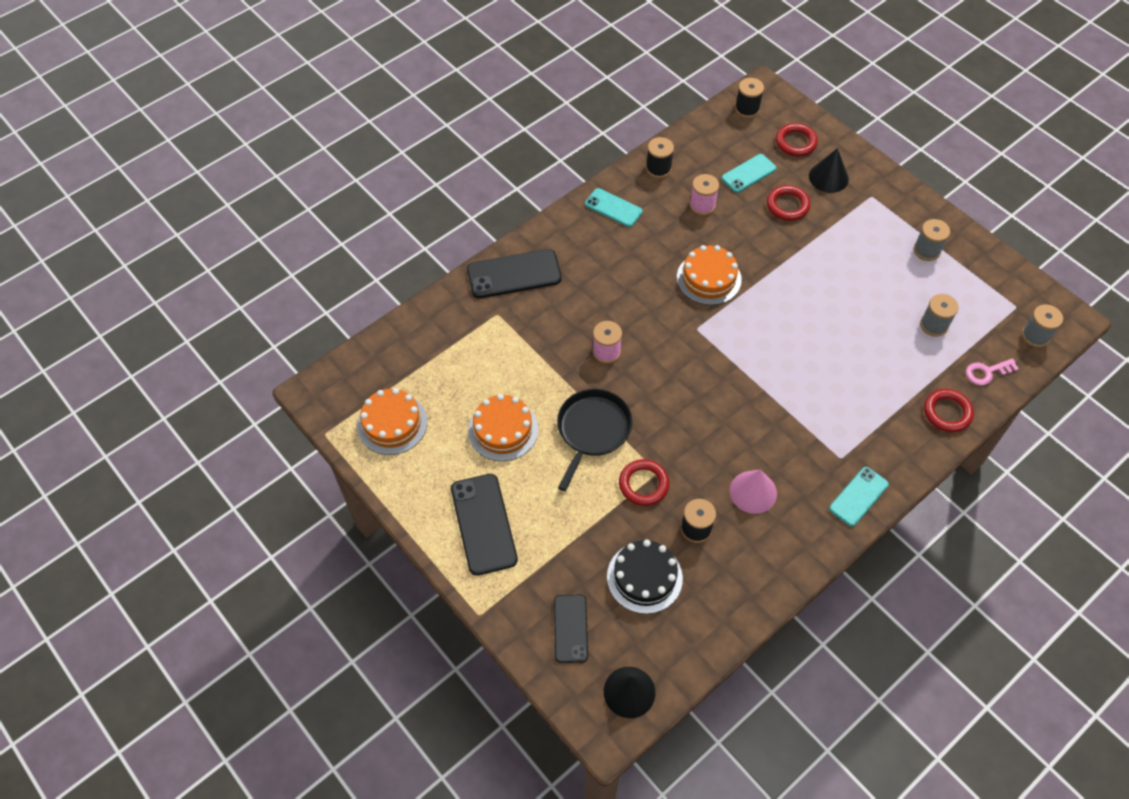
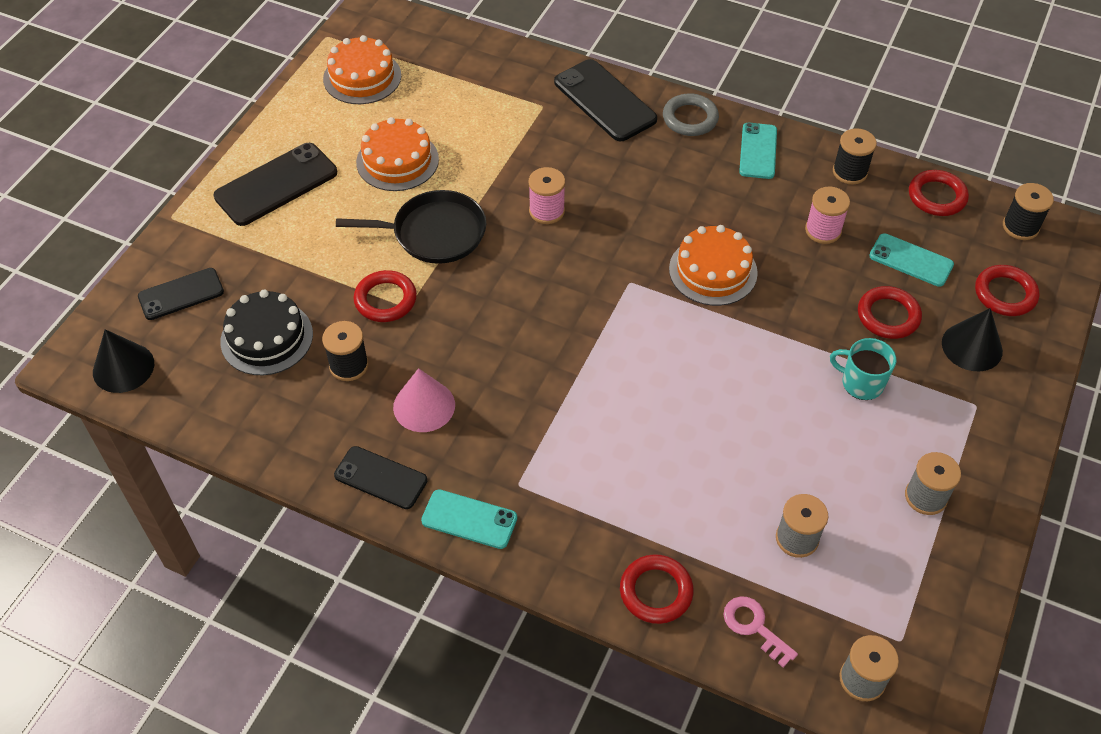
camera: 65 degrees right, 5 degrees down
(561, 232) = (690, 118): none -> grey ring
(702, 136) = (937, 196): none -> red ring
(805, 539) = (380, 478): none -> black phone
(833, 242) = (861, 383): none -> turquoise mug

